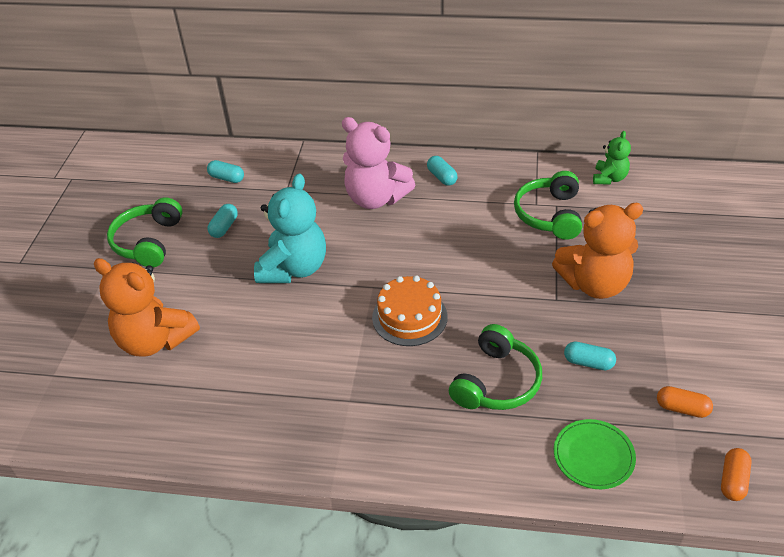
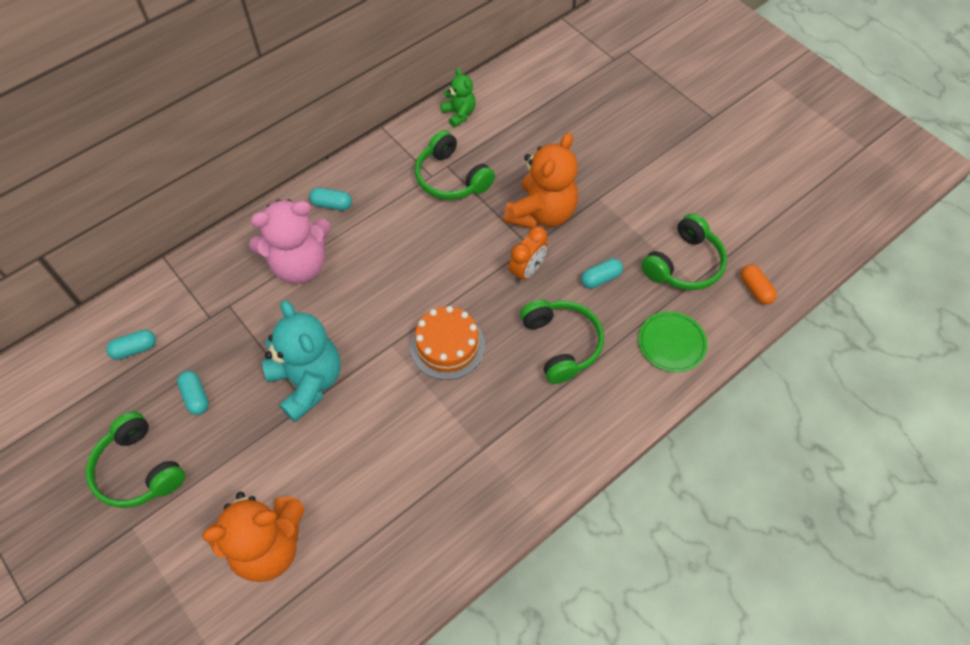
camera: 50 degrees left, 15 degrees up
(532, 313) = (527, 271): none -> orange clock
(682, 408) = (684, 264): orange capsule -> green headphones

